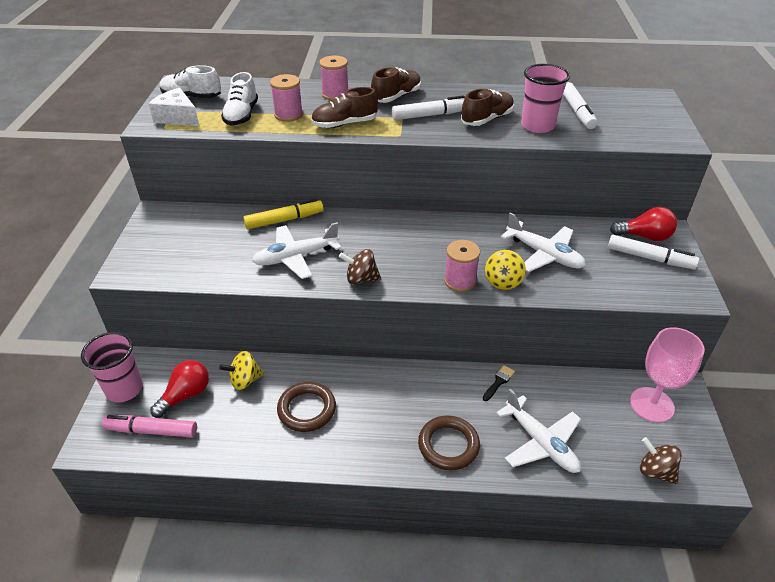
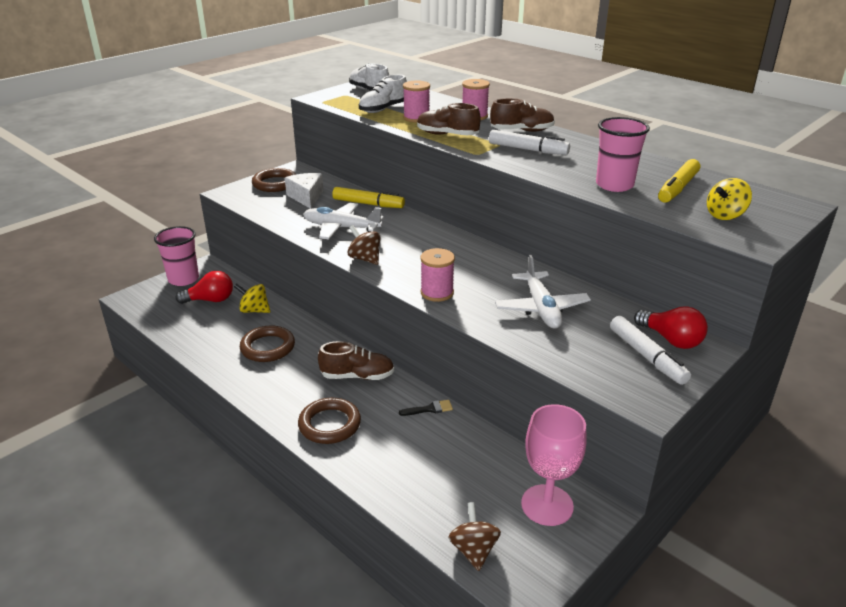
camera: 40 degrees right, 10 degrees down
(152, 430) = (168, 308): pink marker -> none
(160, 238) = (275, 184): none -> brown ring
(177, 117) = (340, 99): white cheese -> white cheese (306, 197)
(487, 119) = (573, 167): brown shoe -> brown shoe (357, 376)
(503, 281) = (472, 309): yellow spinning top -> yellow spinning top (725, 215)
(541, 443) = (402, 467): white plane -> none
(577, 112) = (677, 188): white marker -> yellow marker

